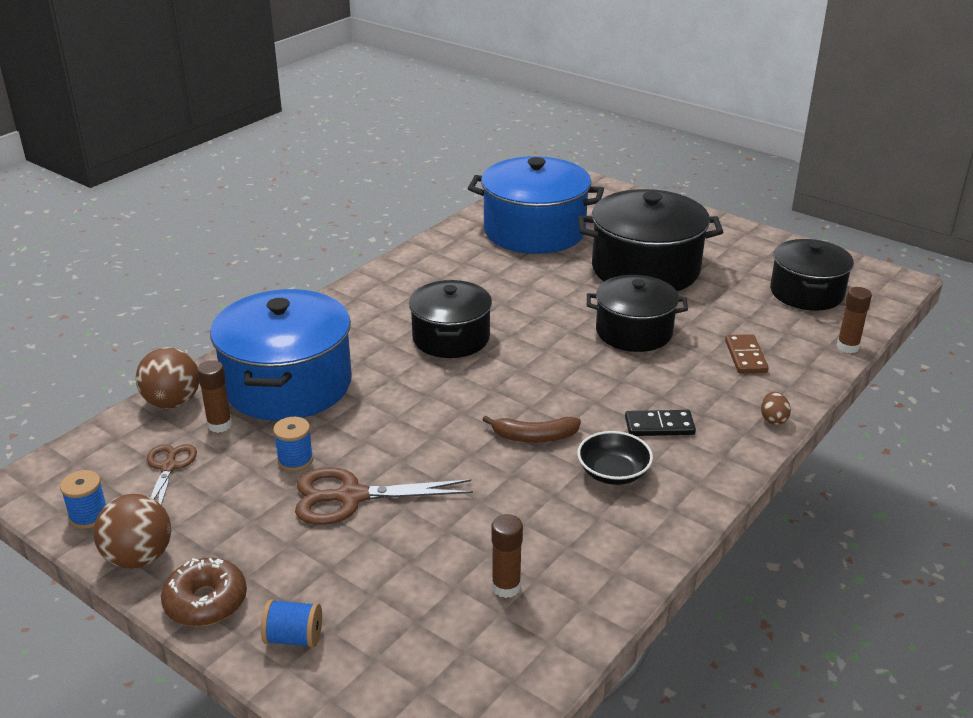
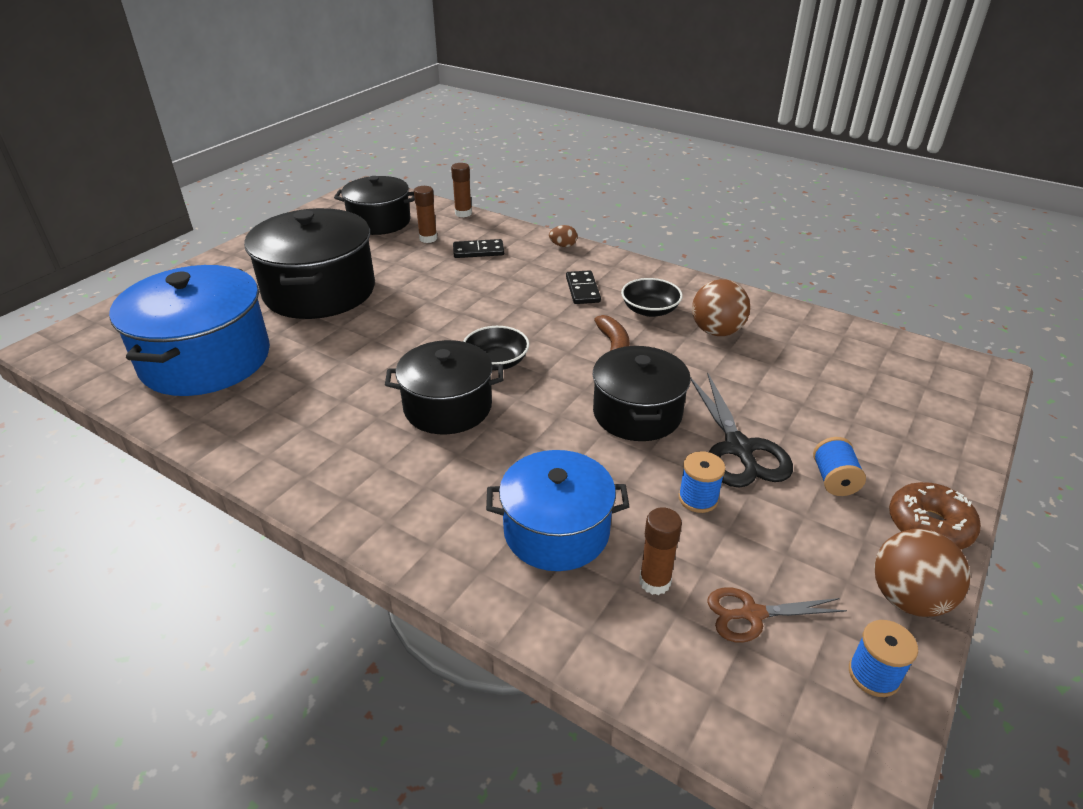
camera: 95 degrees left, 5 degrees up
(172, 402) = (618, 650): brown ball -> brown ball (716, 331)
(288, 384) = (556, 531): blue pot -> blue pot, size x0.65
(294, 638) = (928, 458): blue spool -> blue spool (834, 480)
(351, 497) = (739, 448): brown scissors -> black scissors
(506, 587) = (803, 355): brown glue stick -> brown glue stick (428, 238)
(516, 363) = (496, 362): none -> black bowl
(634, 332) = (439, 299): black pot -> black pot (637, 413)
(746, 356) = (478, 251): brown domino -> black domino

